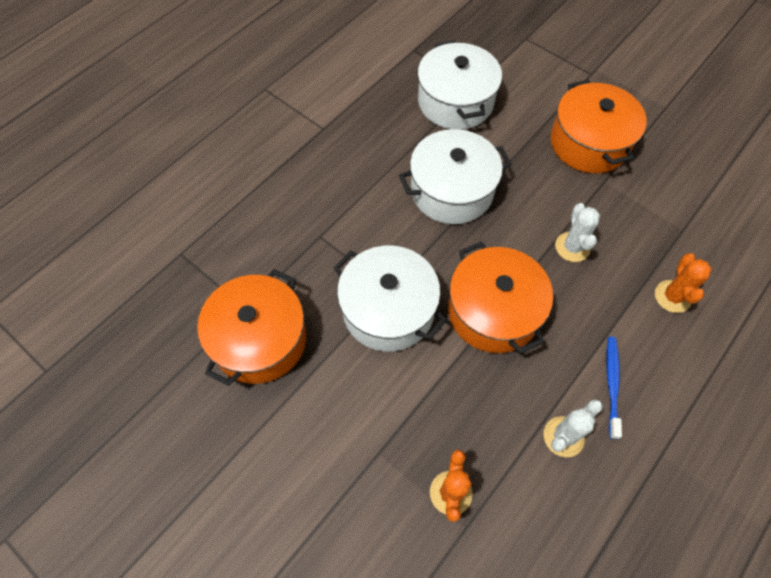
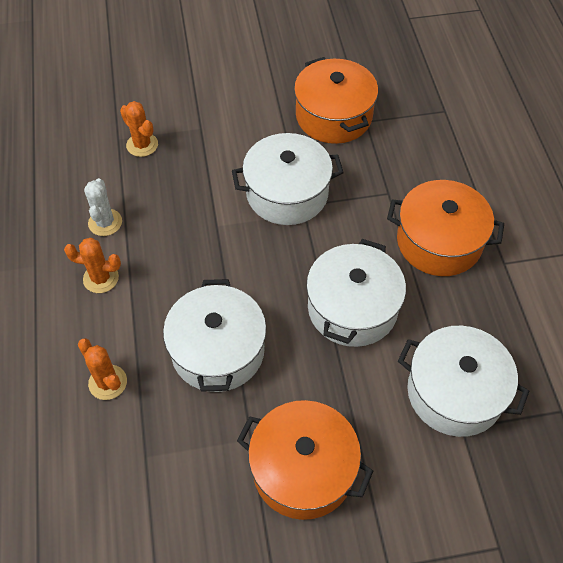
camera: 130 degrees right, 5 degrees down
(493, 311) = (223, 252): orange pot -> orange pot (439, 242)
(572, 247) = (218, 350): white cactus -> white pot
(612, 384) = (101, 278): blue toothbrush -> orange cactus

